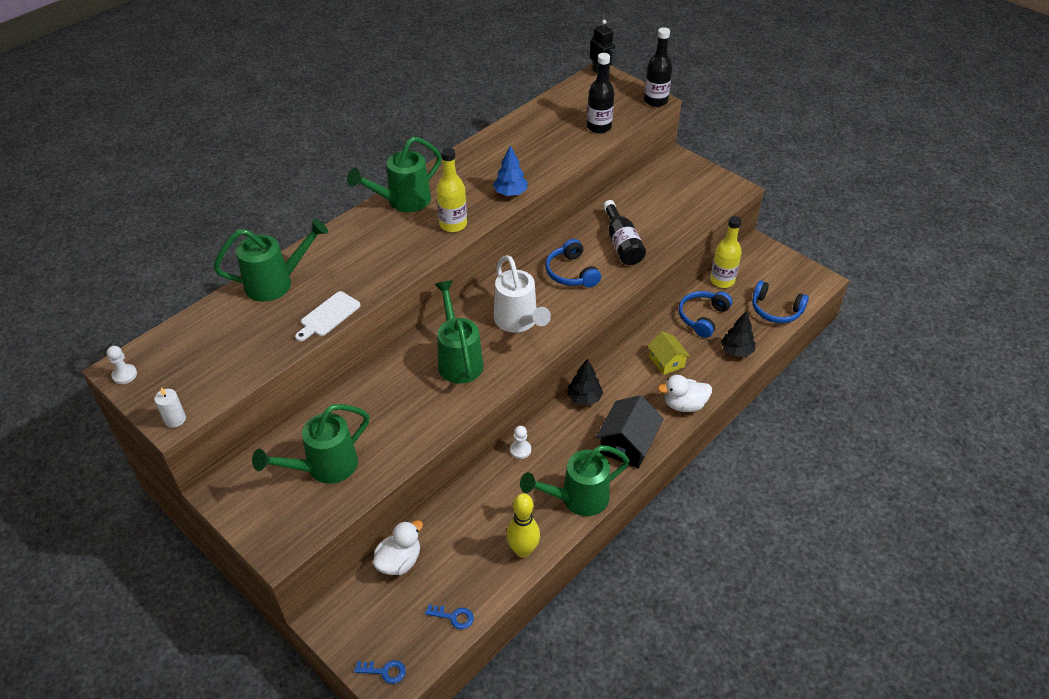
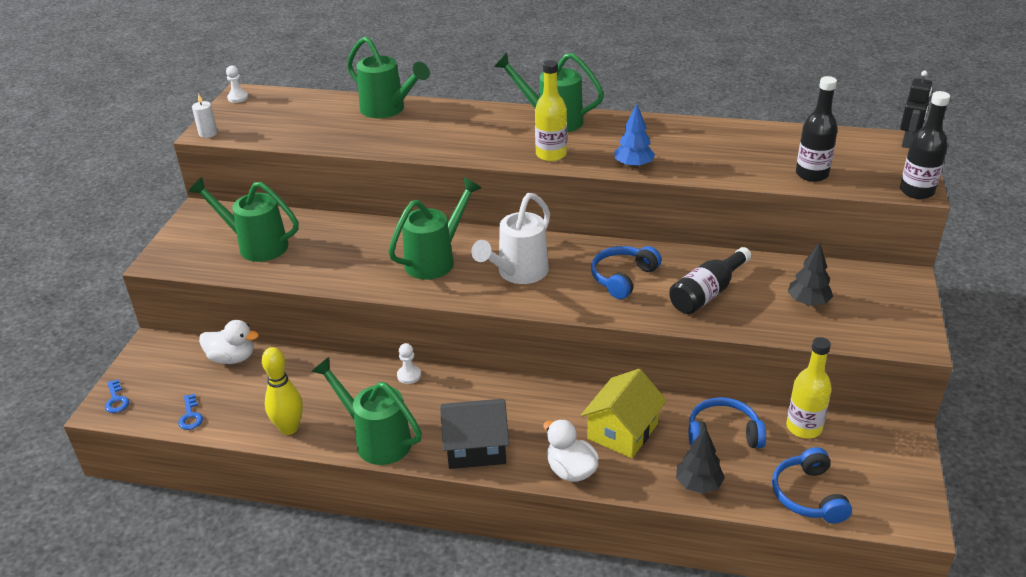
camera: 60 degrees right, 10 degrees down
(328, 316) = (371, 145): white cutting board -> none
(584, 398) = (512, 390): black tree -> black tree (808, 302)
(666, 362) = (622, 431): yellow house -> yellow house, size x1.54

